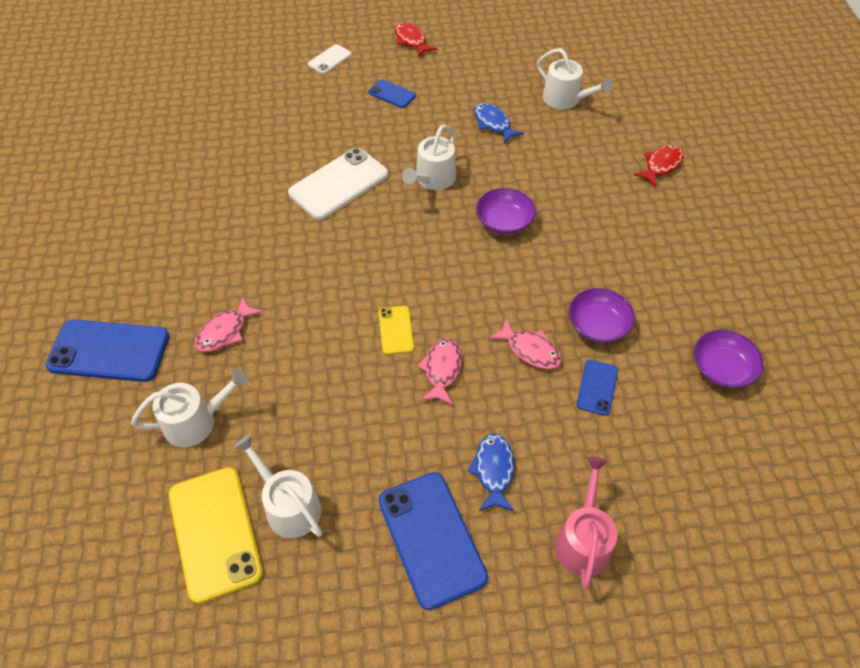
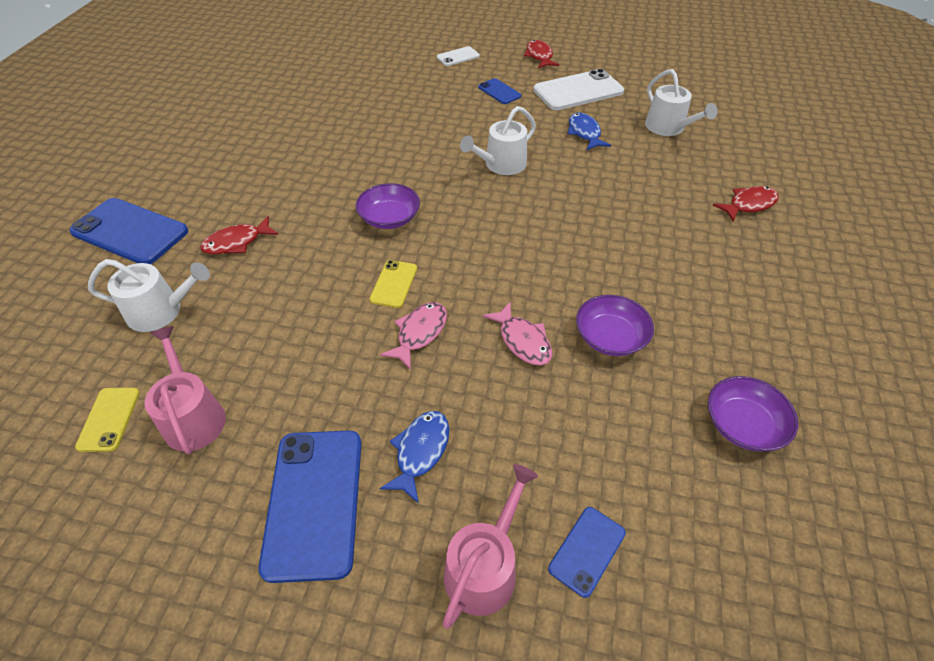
camera: 20 degrees right, 5 degrees down
(214, 533) = (109, 419): yellow phone -> yellow phone, size x0.52
(225, 331) = (237, 242): pink fish -> red fish
(289, 505) = (193, 416): white watering can -> pink watering can
(339, 184) = (411, 150): white phone -> white phone (578, 91)
(504, 221) = (554, 216): purple bowl -> purple bowl (389, 218)
(597, 387) = (580, 400): blue phone -> blue phone (587, 550)

